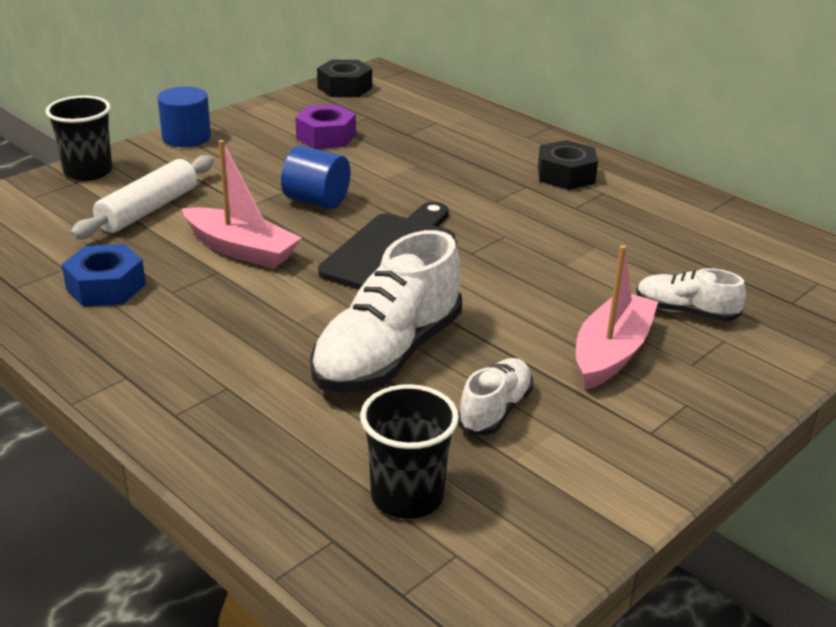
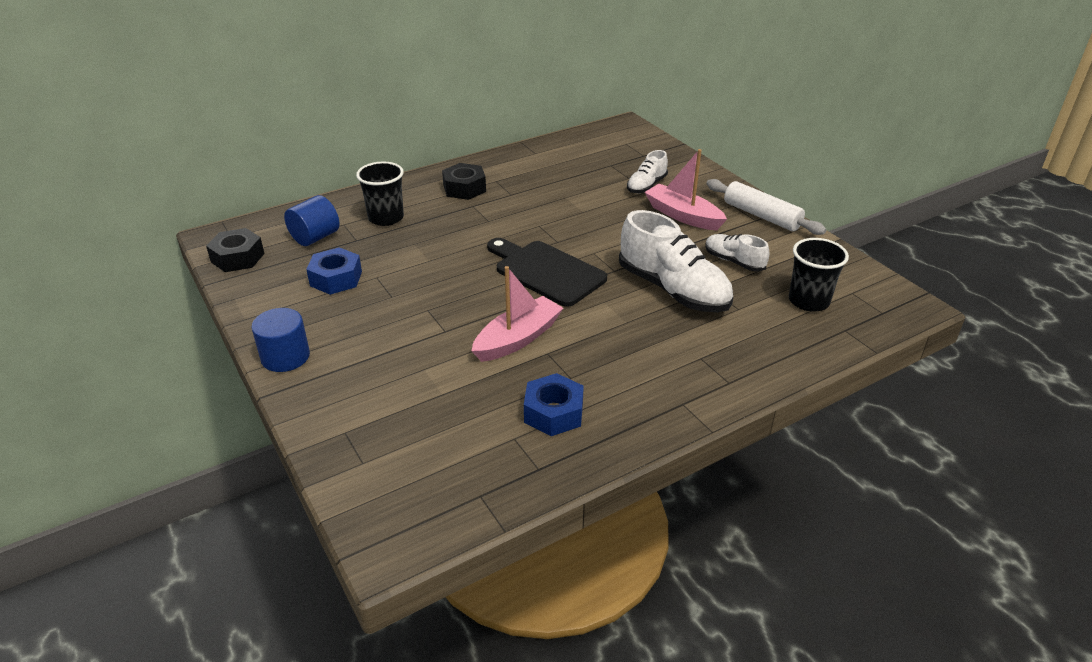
camera: 75 degrees left, 5 degrees up
(88, 172) = (326, 423): black cup -> black cup (386, 218)
(148, 210) = (427, 385): white rolling pin -> white rolling pin (761, 216)
(316, 201) = (453, 295): blue cylinder -> blue cylinder (315, 237)
(326, 136) = (336, 278): purple nut -> blue nut

